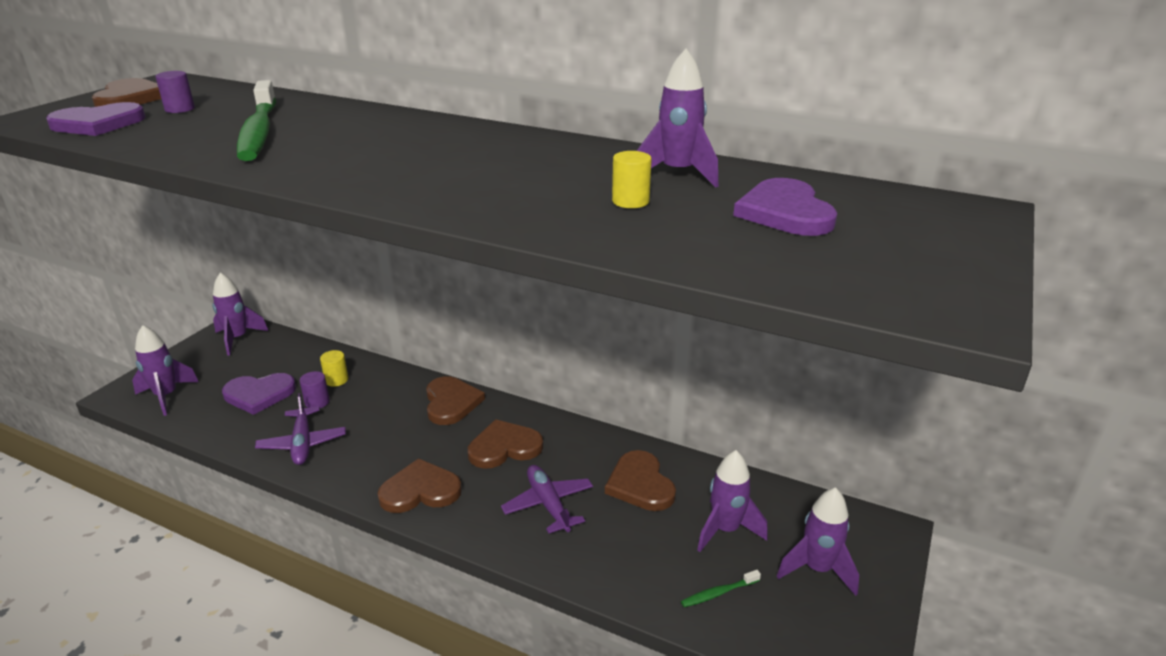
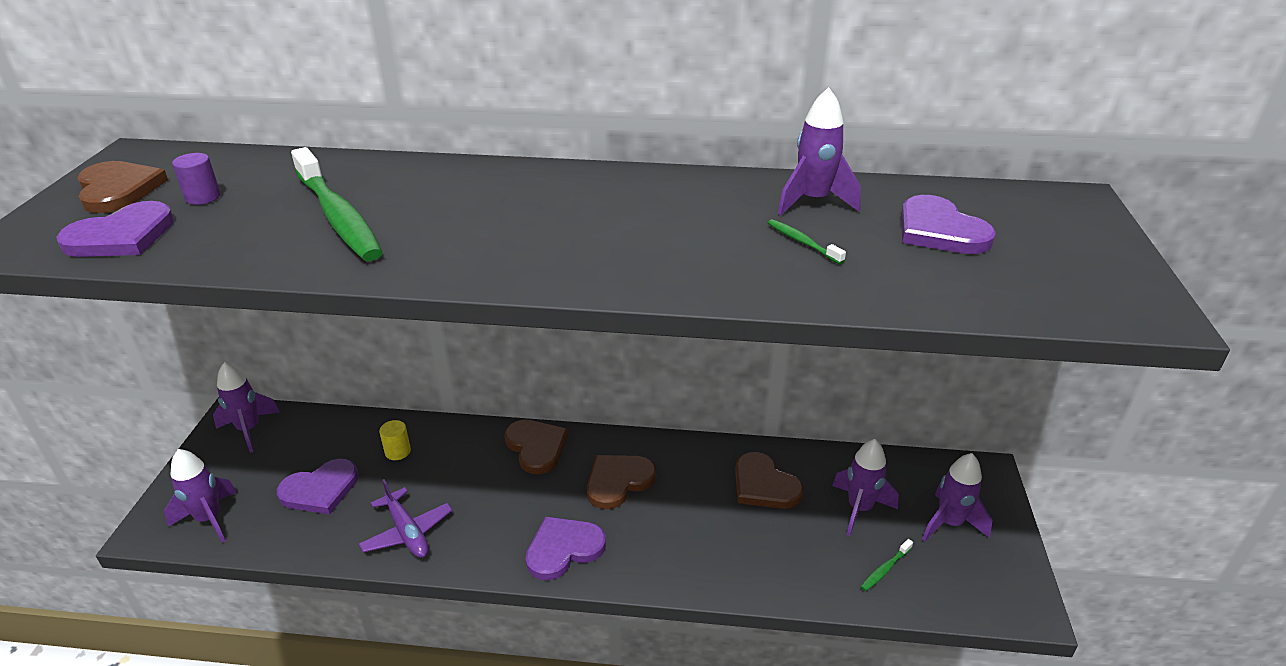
camera: 20 degrees left, 5 degrees up
(317, 402) = (393, 482): purple cylinder -> none
(420, 490) = (563, 549): brown heart -> purple heart
(548, 504) = (694, 528): purple plane -> none
(630, 201) = (802, 242): yellow cylinder -> green toothbrush

